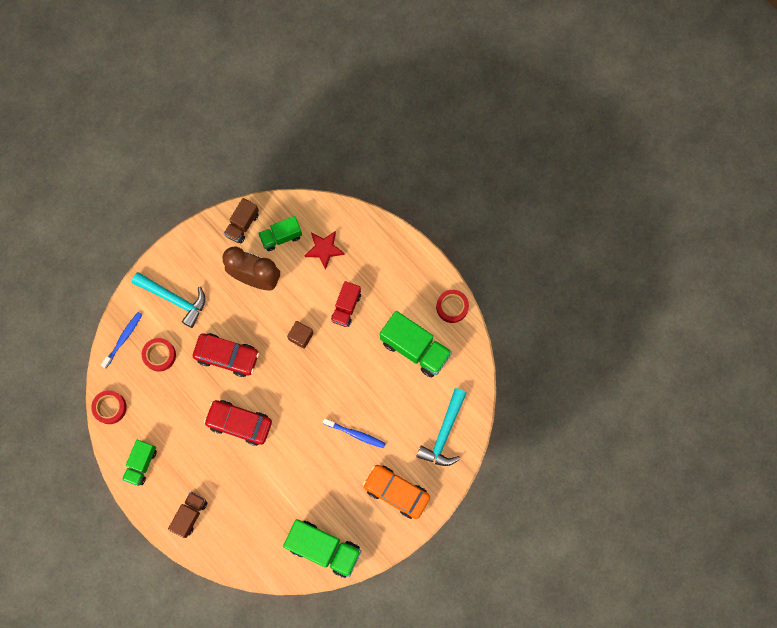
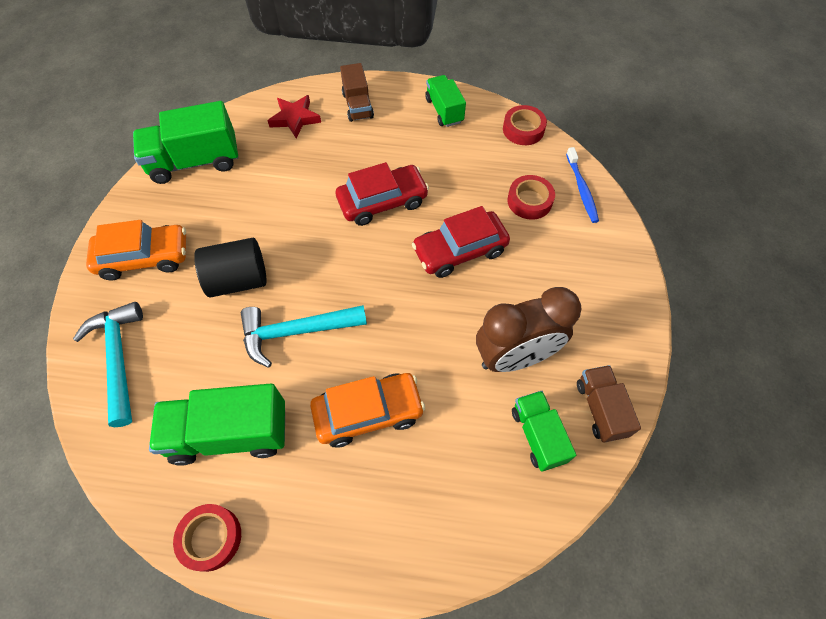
camera: 140 degrees right, 15 degrees down
(174, 299) = (578, 262): turquoise hammer -> turquoise hammer (296, 332)
(281, 237) = (537, 435): green truck -> green truck turned 45 degrees counterclockwise
(301, 336) = (395, 333): brown cube -> none
(324, 249) = (466, 467): red star -> red star (295, 119)
(346, 307) = (368, 412): red truck -> orange car
(355, 434) = (238, 280): blue toothbrush -> black cylinder

